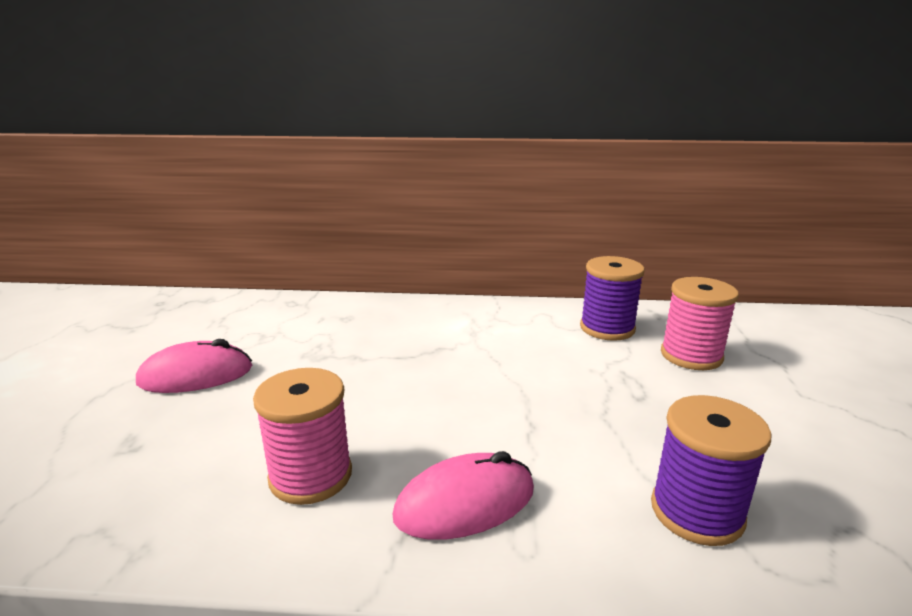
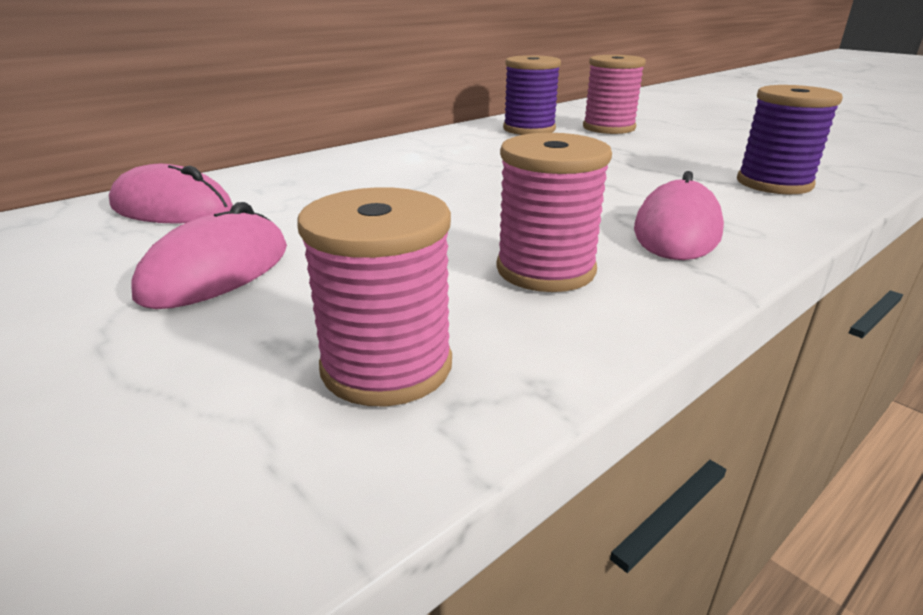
camera: 45 degrees left, 5 degrees up
(126, 485) = (386, 366): none -> pink spool
(262, 316) = (172, 208): none -> pink mouse

